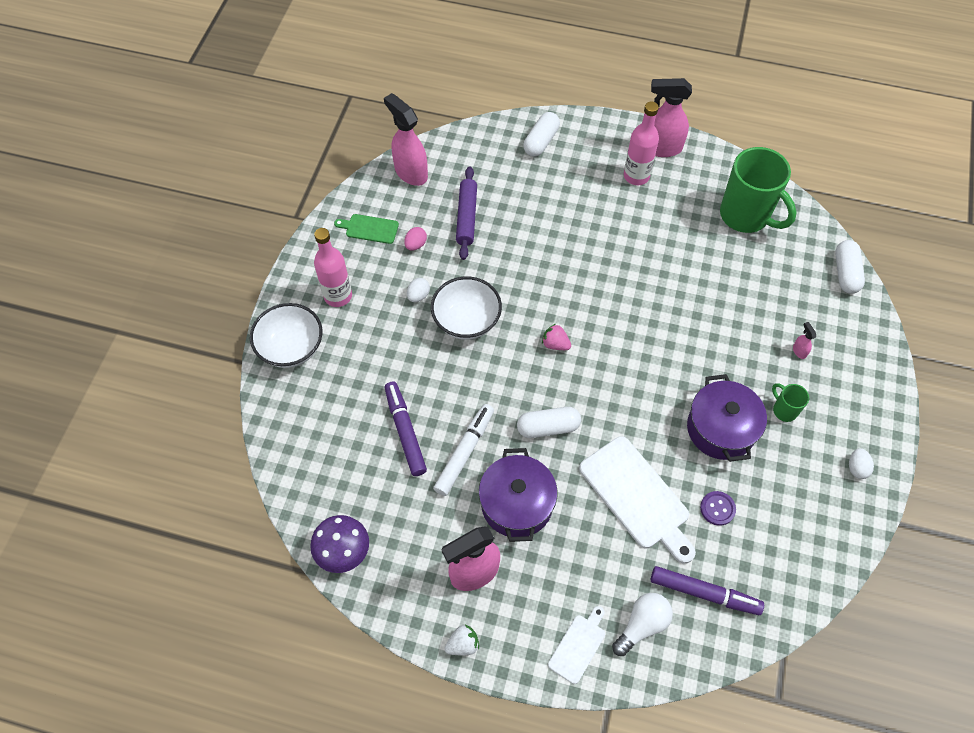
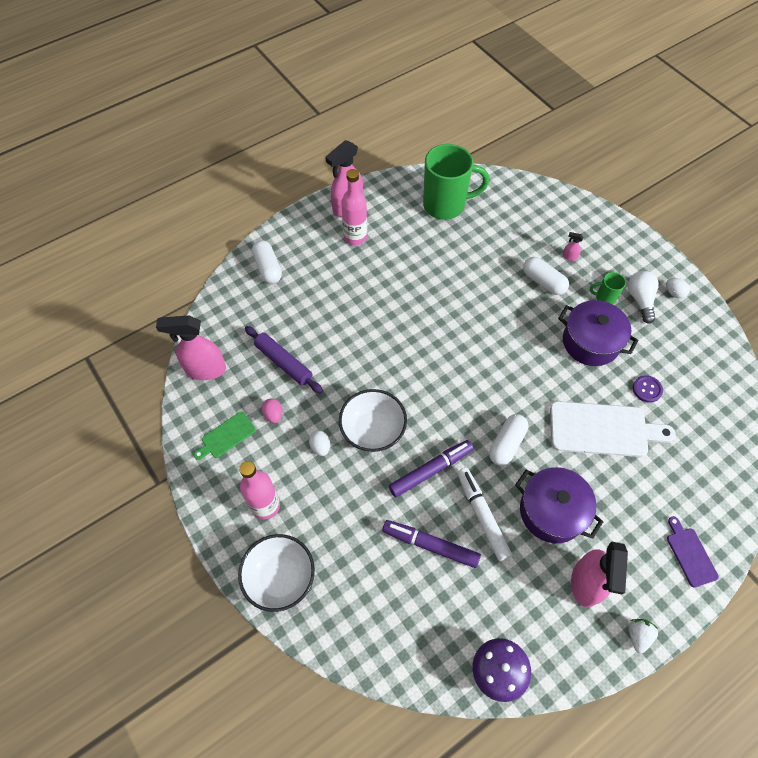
camera: 50 degrees left, 0 degrees up
(555, 344) = (444, 388): pink strawberry -> none
(578, 646) = (690, 554): white cutting board -> purple cutting board
(642, 625) = (700, 501): white light bulb -> white light bulb (640, 300)
(704, 593) = (702, 445): purple marker -> purple marker (431, 470)
(845, 273) = (534, 190): white capsule -> white capsule (543, 281)

